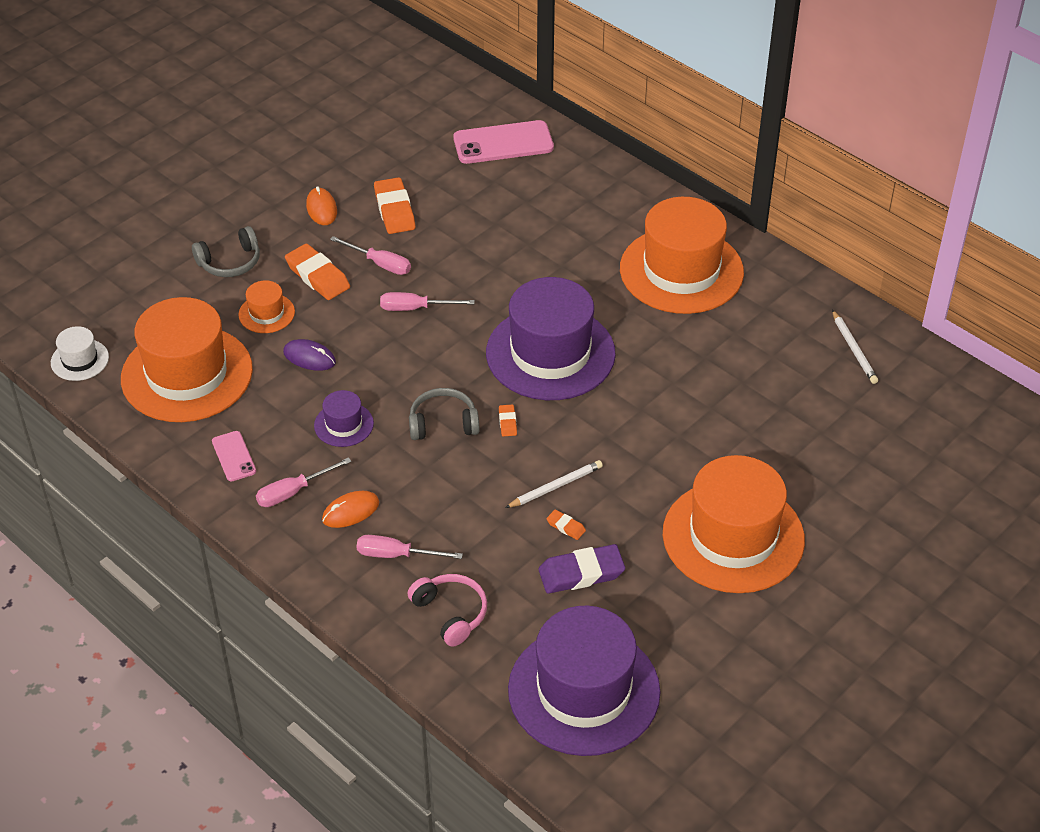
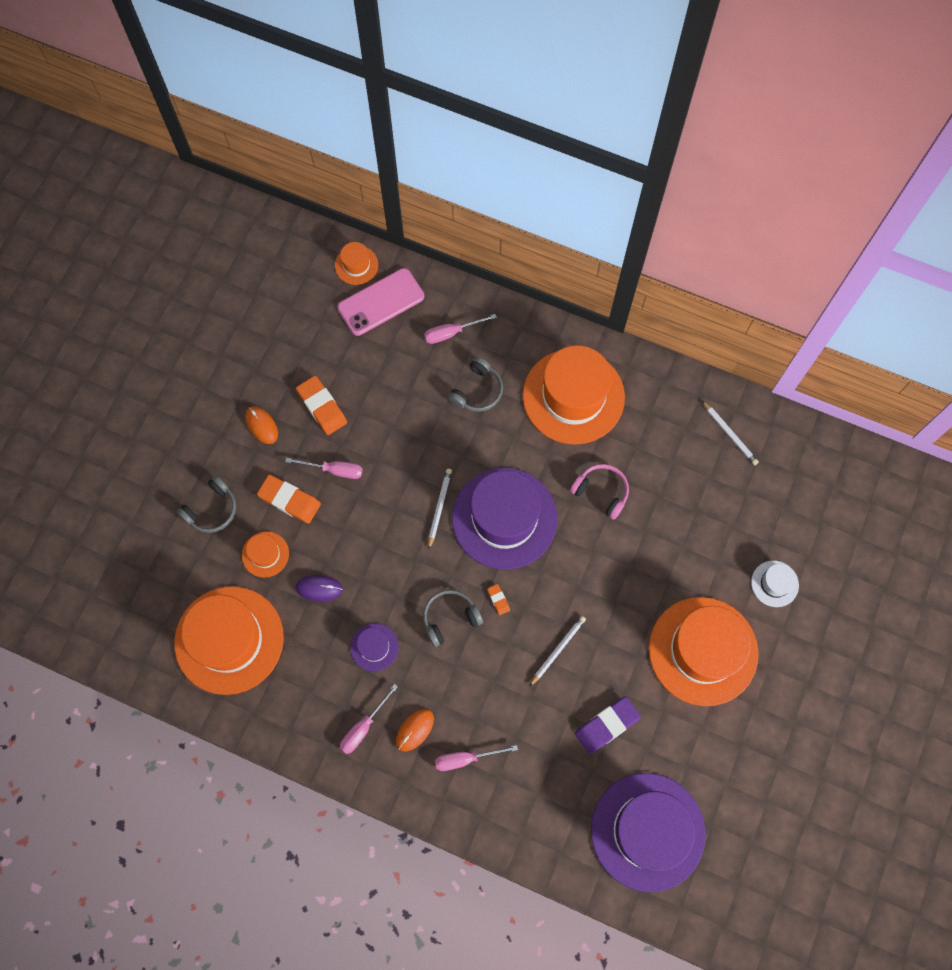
camera: 20 degrees left, 25 degrees up
(80, 360) = (136, 656): white hat -> white hat (774, 583)
(234, 456) = (303, 709): pink phone -> none
(415, 308) = (381, 508): pink screwdriver -> pink screwdriver (451, 333)
(450, 613) = (527, 798): pink headphones -> pink headphones (601, 492)
(480, 325) = (439, 508): none -> white pencil
(492, 108) = (356, 265): none -> orange hat
(566, 526) = (579, 686): orange eraser -> none
(573, 239) = (477, 391): none -> grey headphones

